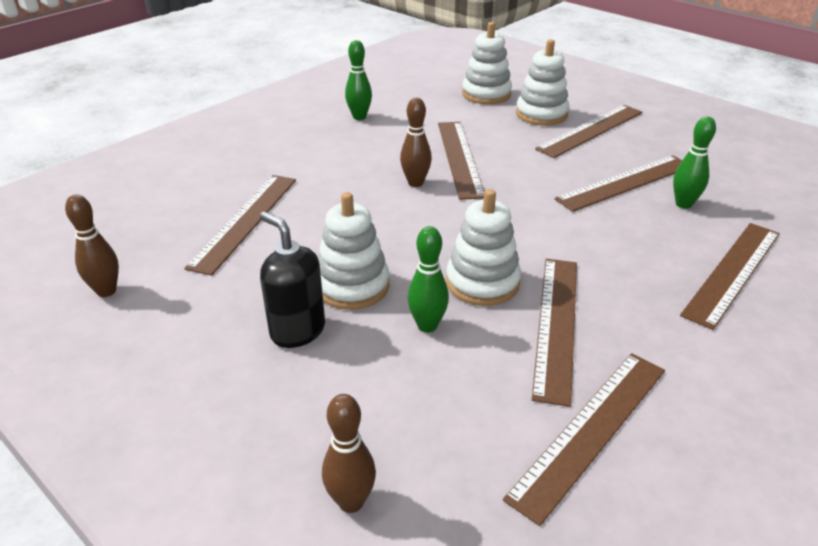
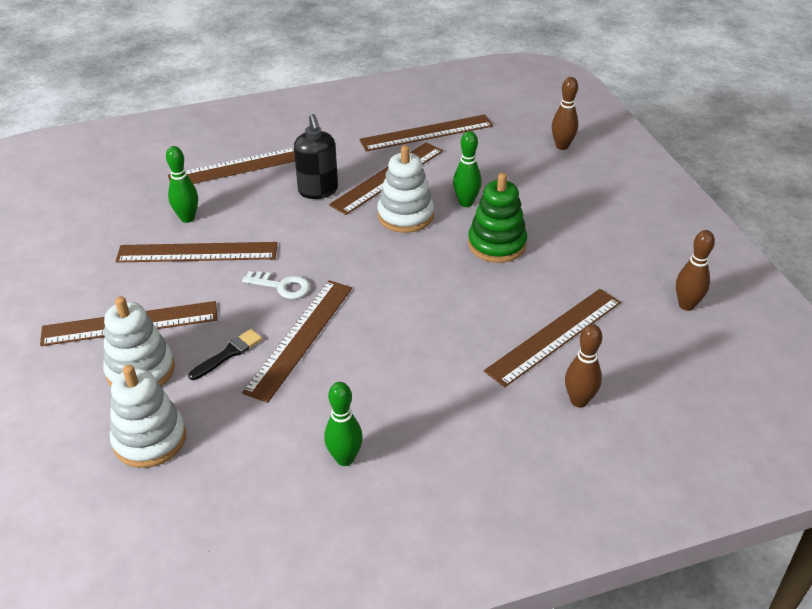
camera: 150 degrees left, 5 degrees up
(297, 331) = (551, 227): black soap dispenser -> black soap dispenser (318, 191)
(352, 286) = (497, 244): white stacking toy -> green stacking toy
(415, 183) = (371, 322): brown bowling pin -> brown bowling pin (579, 401)
(498, 136) = (228, 354): none -> black brush
(519, 183) = (282, 286): none -> white key

